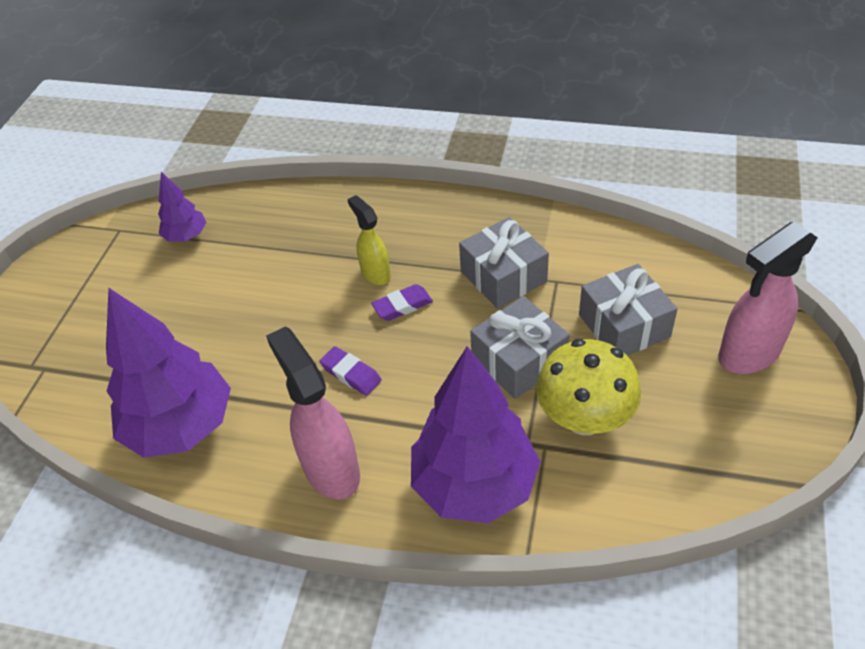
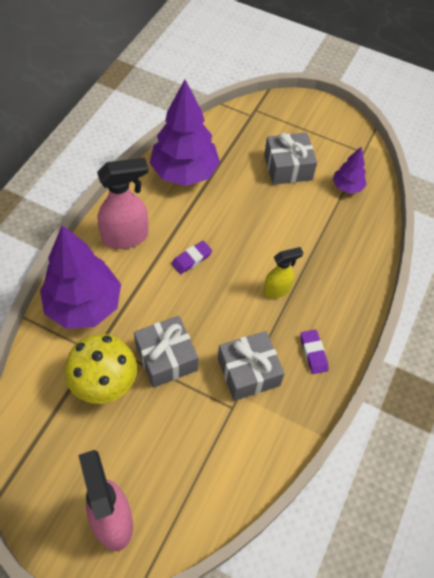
camera: 95 degrees right, 10 degrees up
(402, 306) = (240, 300): purple eraser -> purple eraser (313, 353)
(624, 326) = (172, 439): grey gift -> grey gift (288, 167)

